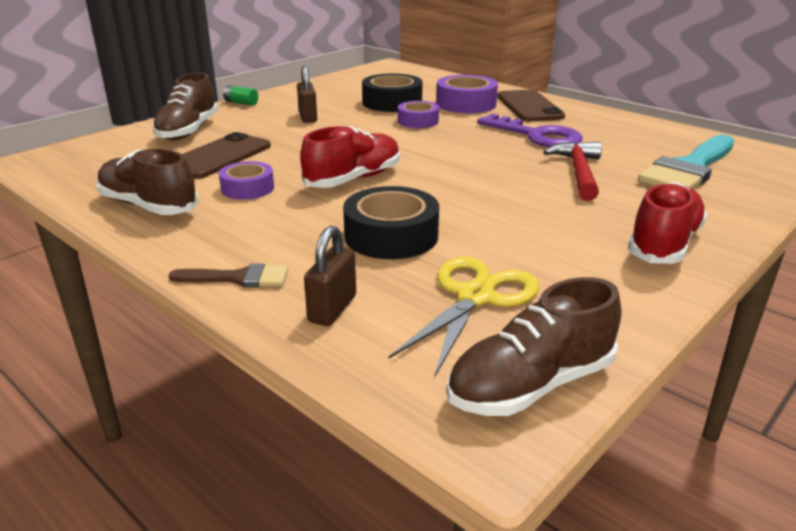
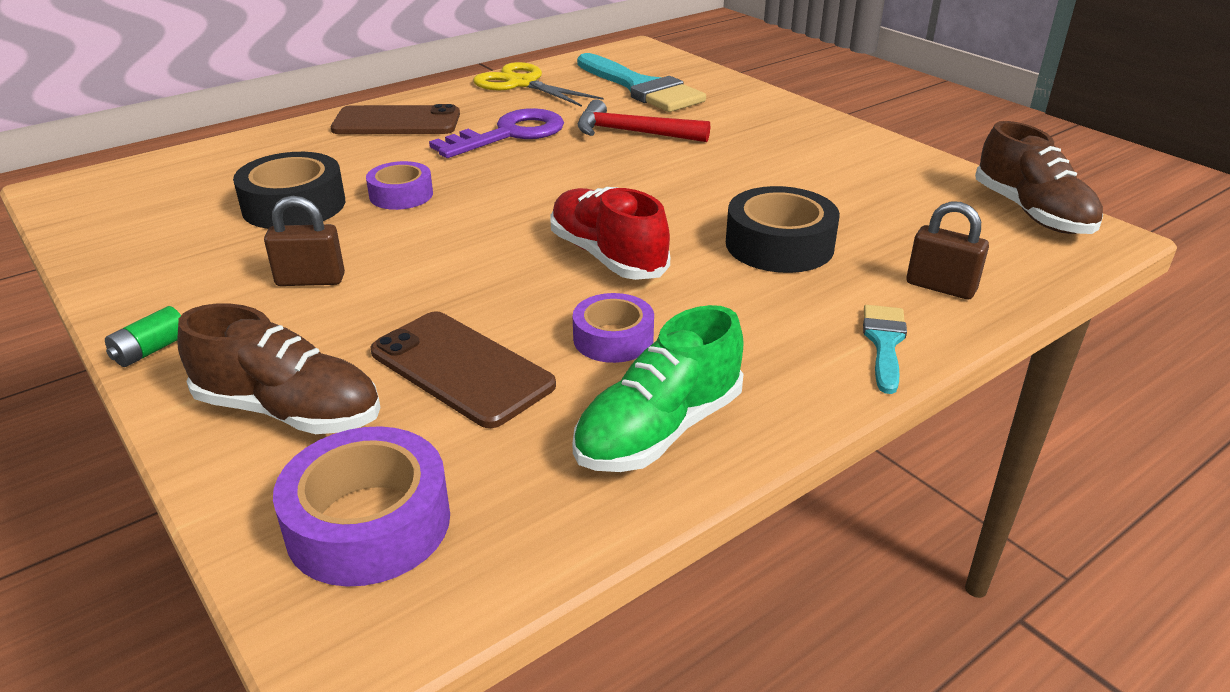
camera: 80 degrees left, 5 degrees up
(149, 206) = (659, 430): brown shoe -> green shoe
(238, 278) = (884, 343): brown brush -> turquoise brush
(466, 104) = (350, 156): purple tape -> purple tape (369, 523)
(475, 297) = (906, 217): yellow scissors -> yellow scissors (522, 83)
(664, 244) = (803, 129): red shoe -> none

